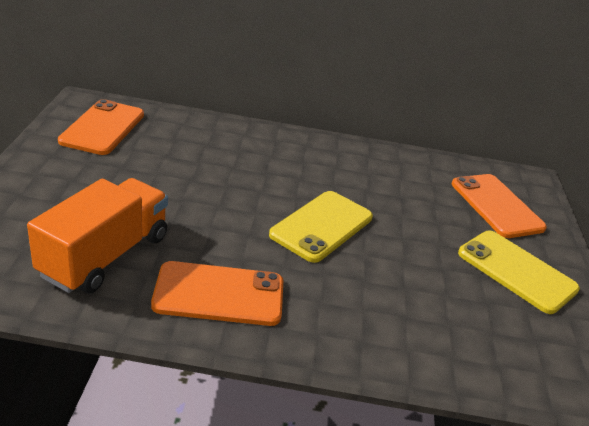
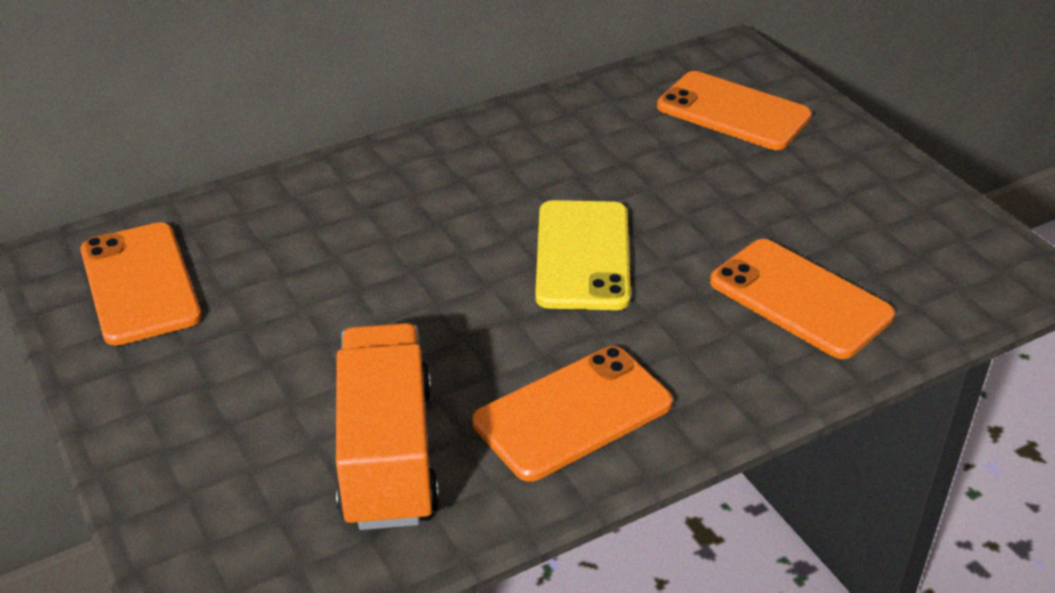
camera: 30 degrees left, 5 degrees up
(424, 317) = (800, 299): none -> orange phone
(516, 271) = (831, 186): yellow phone -> none

